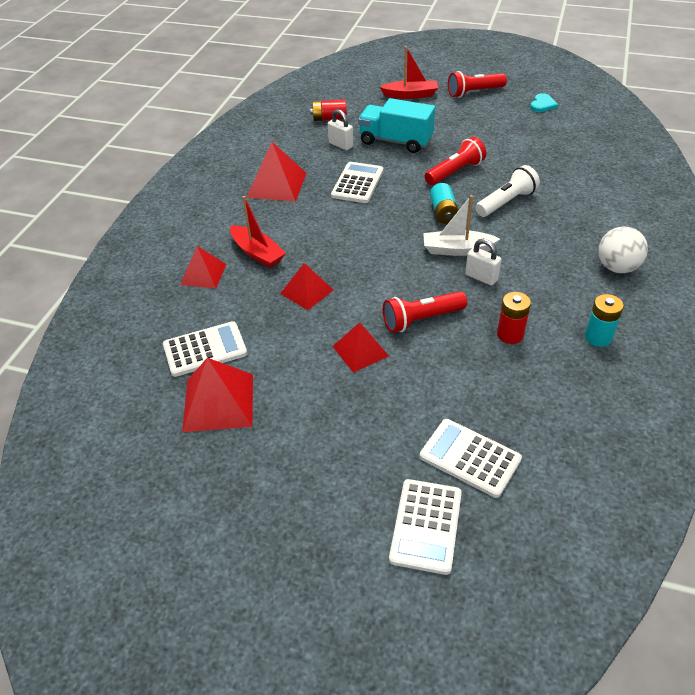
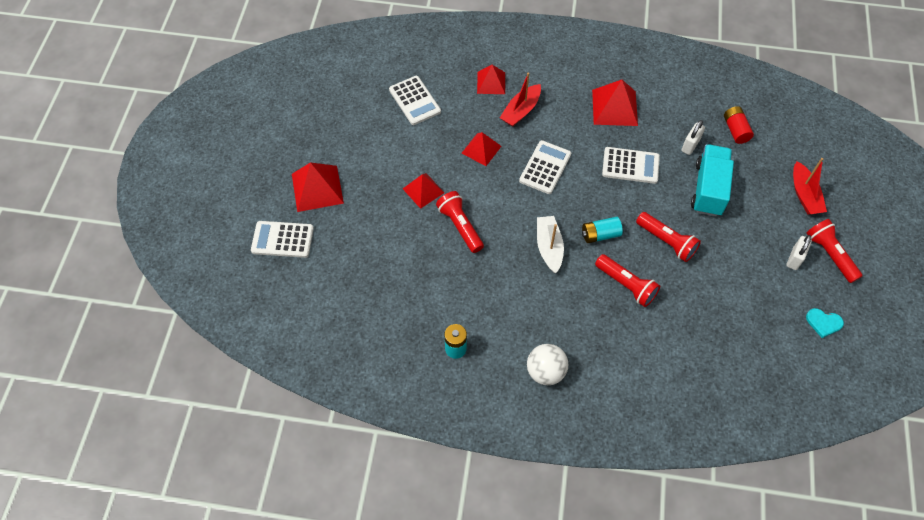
camera: 80 degrees right, 15 degrees up
(219, 402) = (369, 118): red pyramid -> red pyramid (317, 188)
(470, 458) = (333, 261): white calculator -> white calculator (545, 167)
(481, 277) = (516, 266): white padlock -> white padlock (794, 259)
(506, 202) = (626, 285): white flashlight -> red flashlight
(510, 334) = (451, 286): red battery -> none

